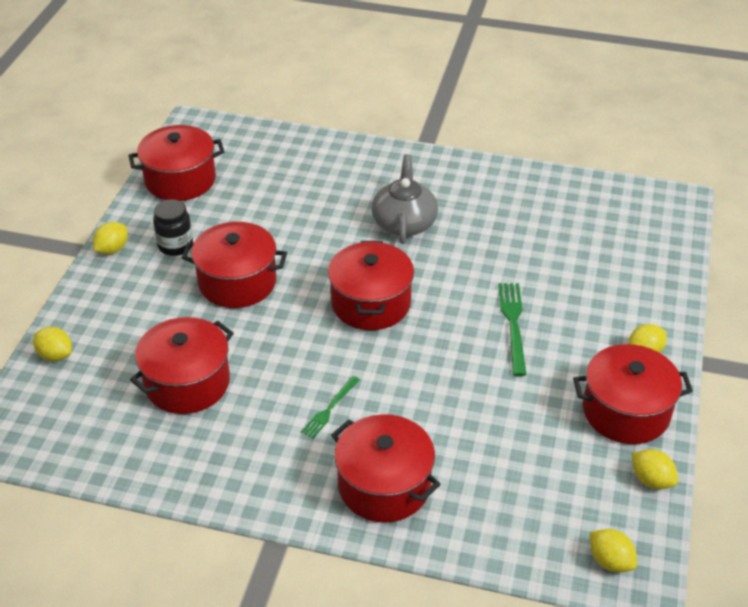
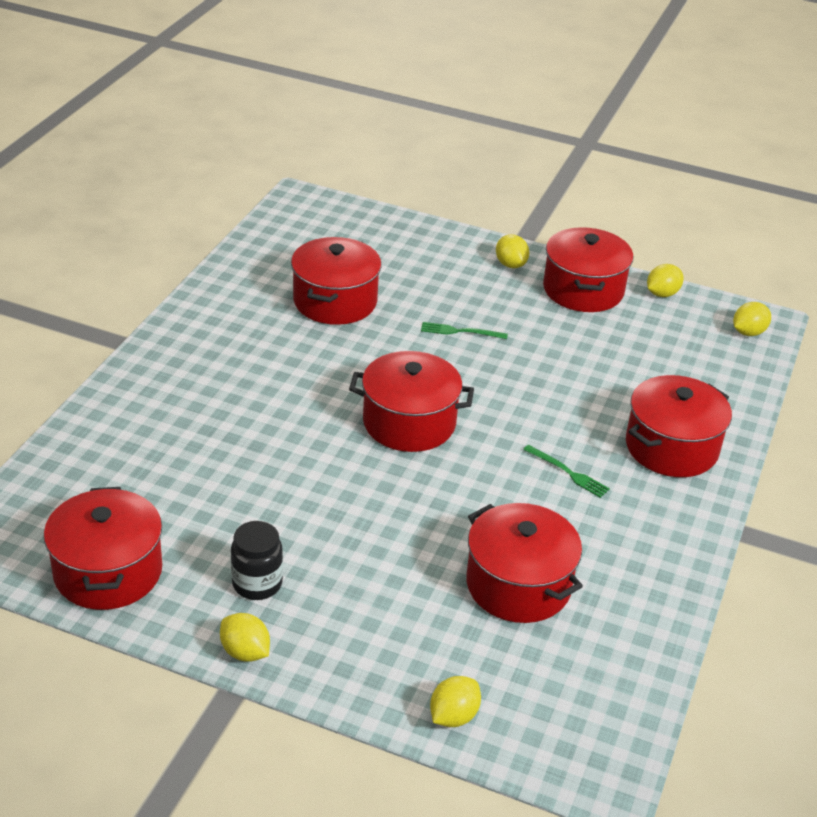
camera: 85 degrees left, 5 degrees down
(237, 282) = (347, 528): red pot -> red pot (335, 301)
(404, 222) = (275, 379): grey teapot -> none
(513, 324) = (460, 331): green fork -> green fork, size x0.64

